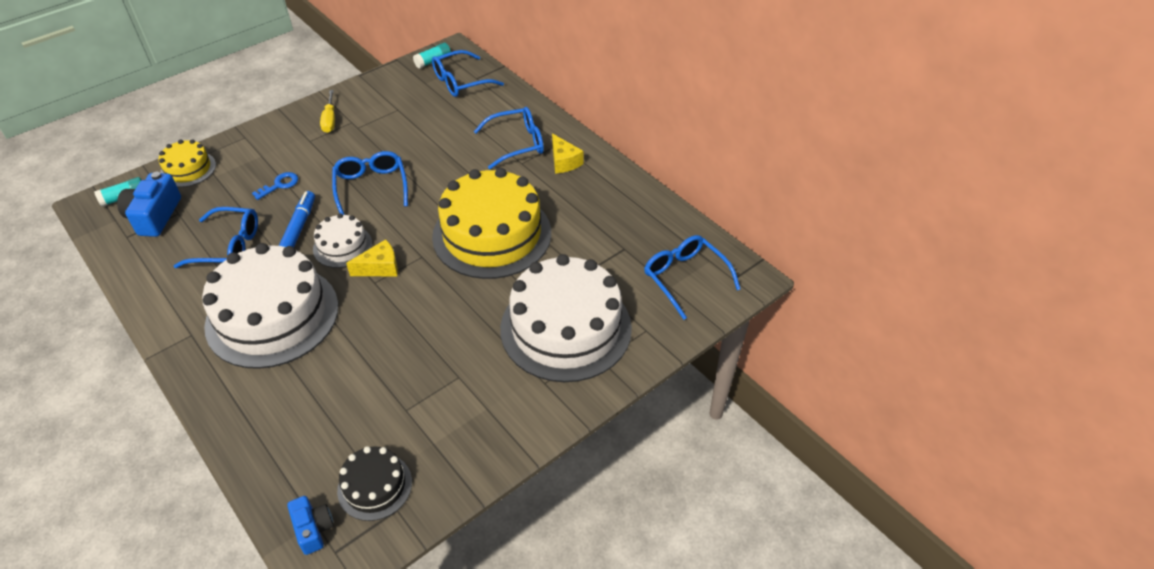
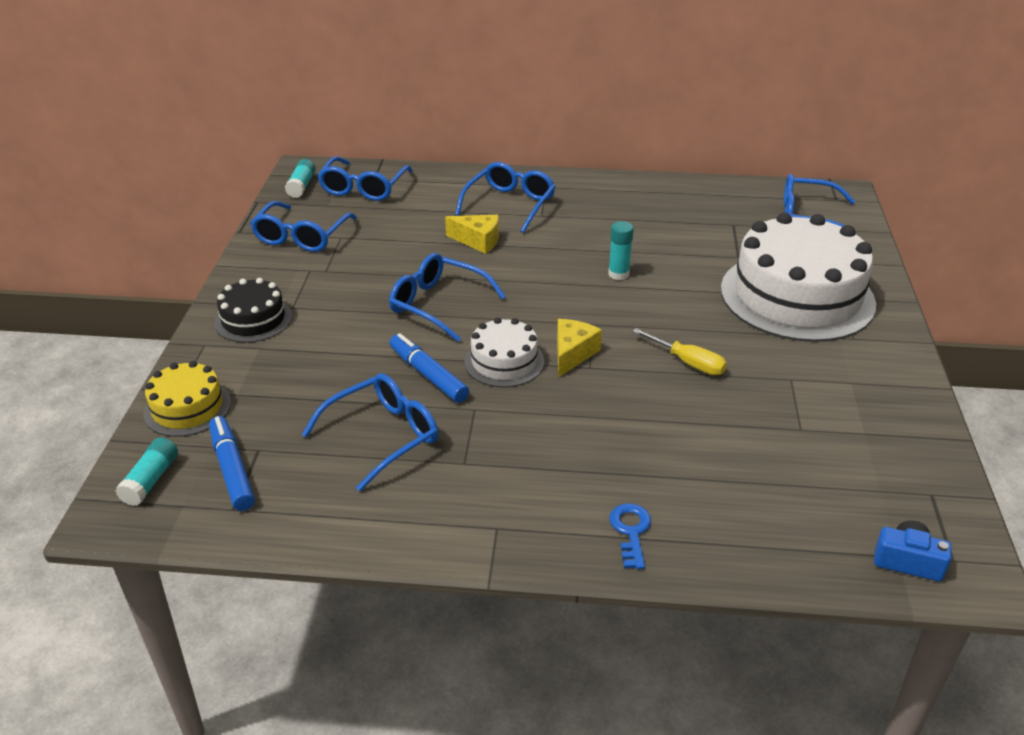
camera: 45 degrees left, 10 degrees down
(154, 216) = (232, 469): blue camera -> blue marker
(272, 315) = (548, 454): white cake -> none
(279, 185) = (334, 357): blue key -> blue key (631, 531)
(330, 120) = (281, 280): yellow screwdriver -> yellow screwdriver (688, 362)
(375, 486) = (886, 494): black cake -> black cake (253, 319)
(381, 97) = (301, 236): none -> blue glasses
(492, 234) = (618, 274): yellow cake -> turquoise glue stick
(564, 162) = (575, 196): yellow cheese -> yellow cheese (478, 241)

